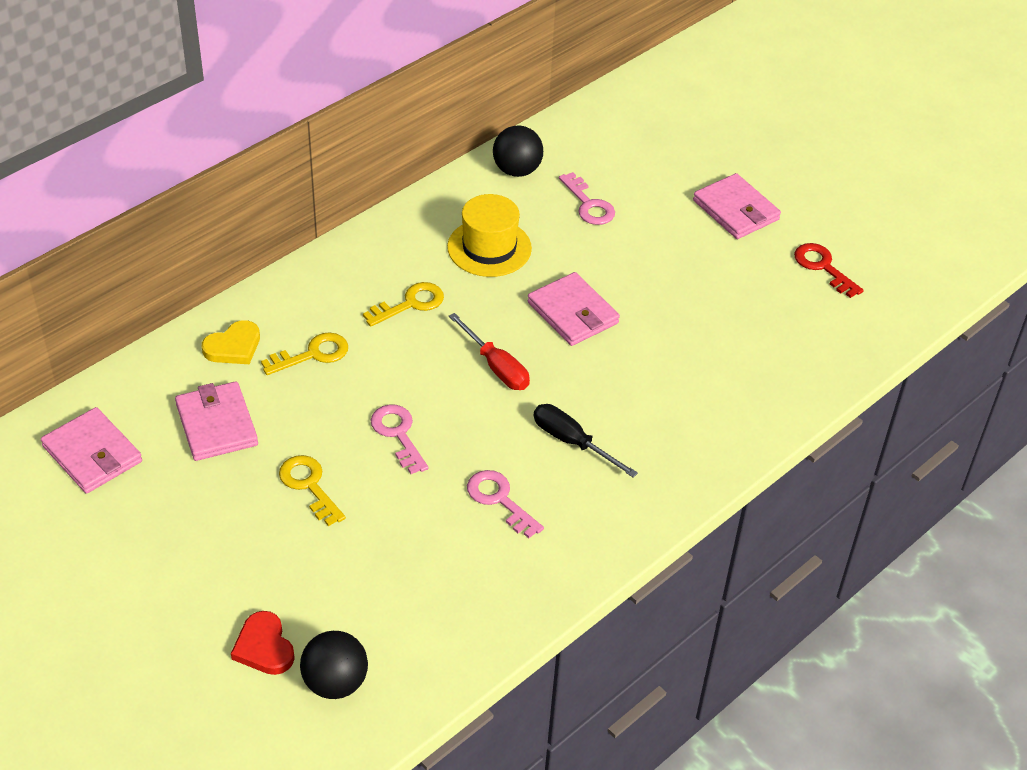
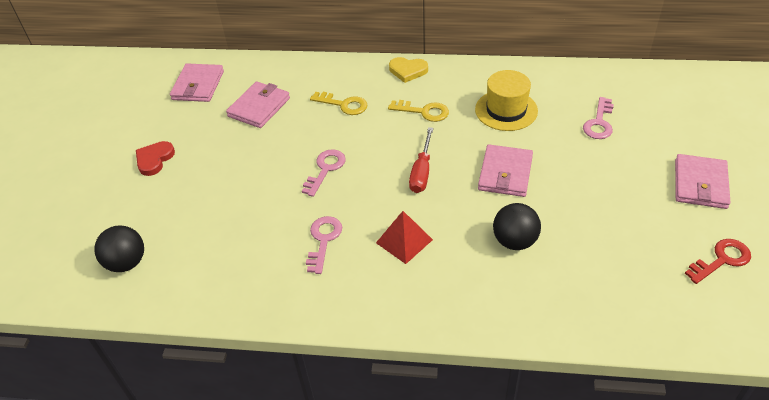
camera: 55 degrees right, 0 degrees up
(233, 347) = (316, 78): yellow heart -> yellow heart (408, 71)
(264, 647) = (128, 220): red heart -> red heart (154, 159)
(309, 486) = (253, 163): yellow key -> none
(517, 170) = (579, 81): black ball -> black ball (514, 241)
(572, 442) = (404, 241): black screwdriver -> red pyramid
(823, 267) = (721, 260): red key -> red key turned 45 degrees clockwise

